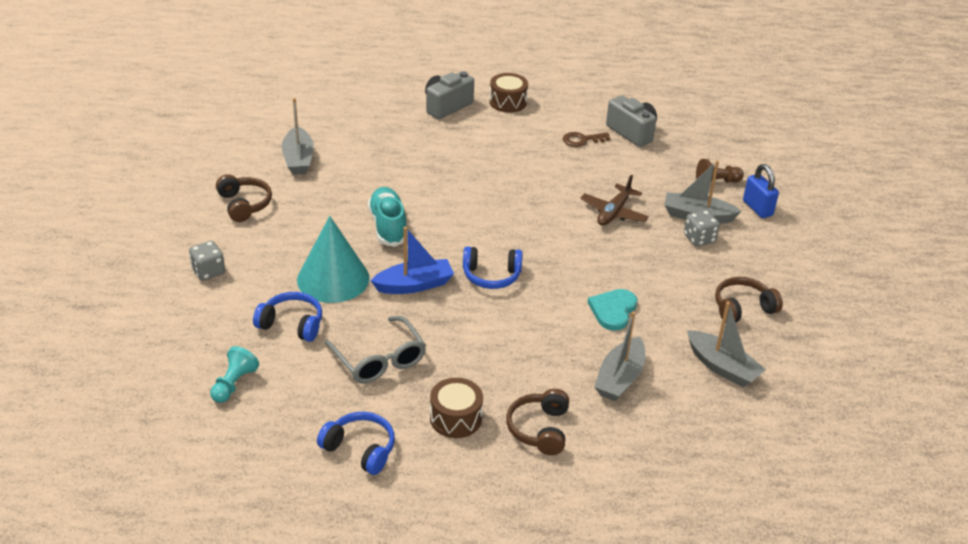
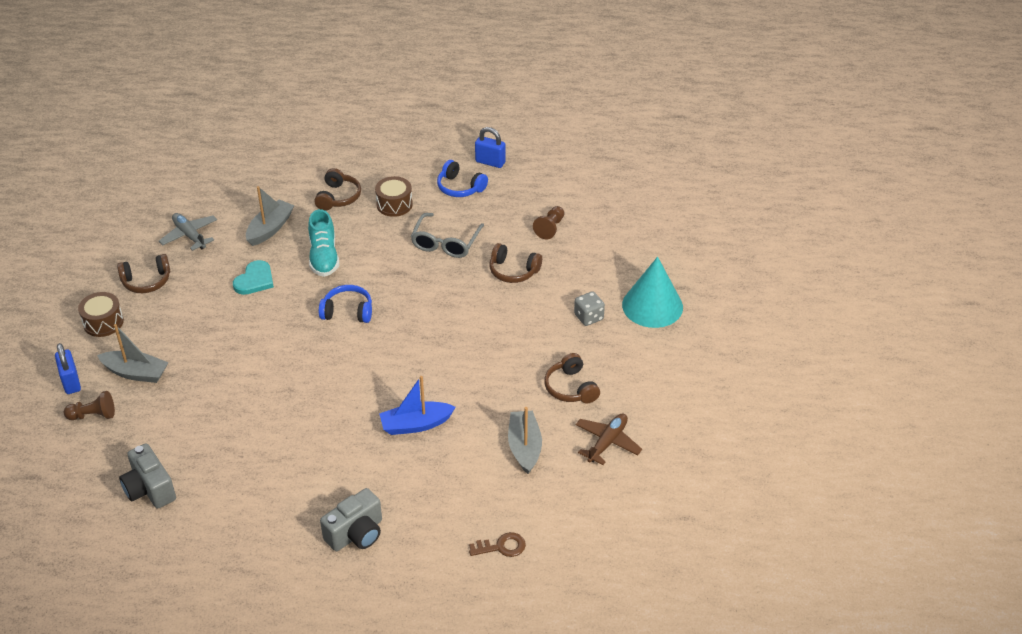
camera: 175 degrees left, 5 degrees up
(234, 384) = (550, 228): turquoise pawn -> brown pawn
(292, 324) = (513, 271): blue headphones -> brown headphones
(311, 498) = (490, 162): none -> blue padlock
(333, 279) = (482, 310): turquoise cone -> turquoise cone (652, 306)
(379, 360) = (445, 243): grey glasses -> grey glasses turned 135 degrees counterclockwise
(388, 226) = (434, 362): turquoise shoe -> turquoise shoe (324, 257)
(414, 285) = (414, 303): blue boat -> blue boat (416, 424)
(508, 102) = (280, 541): brown drum -> brown drum (103, 322)
(582, 140) = (212, 476): brown key -> brown key (502, 546)
(614, 212) = (215, 377): brown plane -> brown plane (607, 442)
(699, 239) = (147, 347): grey dice -> none
(722, 367) = (189, 236): grey boat -> grey plane

